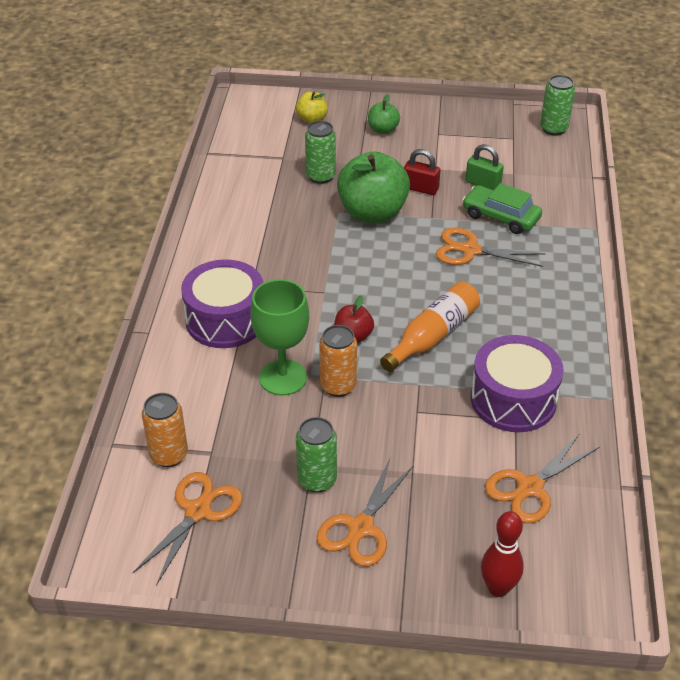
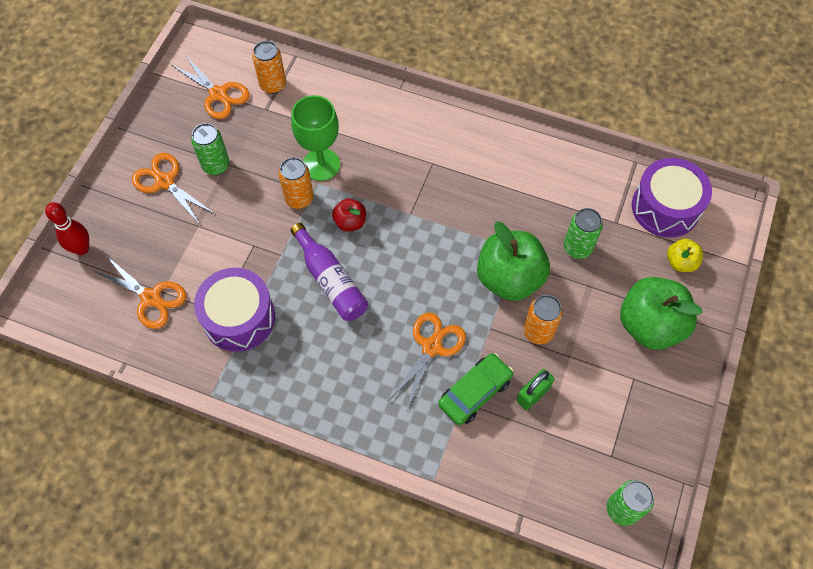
camera: 105 degrees right, 20 degrees up
(225, 320) = (398, 139): purple drum -> purple drum (665, 207)
(383, 130) = (650, 325): green apple -> green apple, size x2.03
(420, 188) = (538, 331): red padlock -> orange can
(432, 335) = (331, 280): orange bottle -> purple bottle
(530, 488) = (151, 298): orange scissors -> orange scissors turned 150 degrees clockwise

